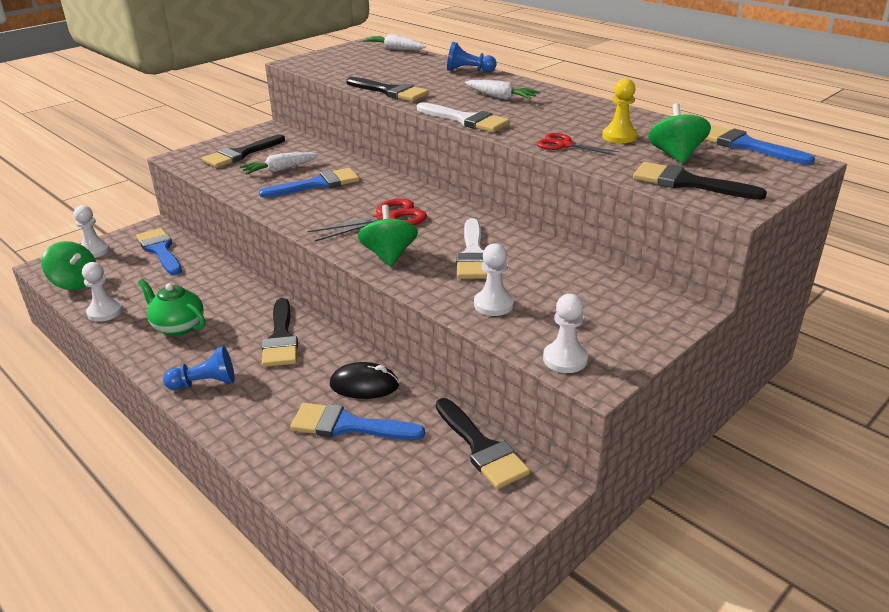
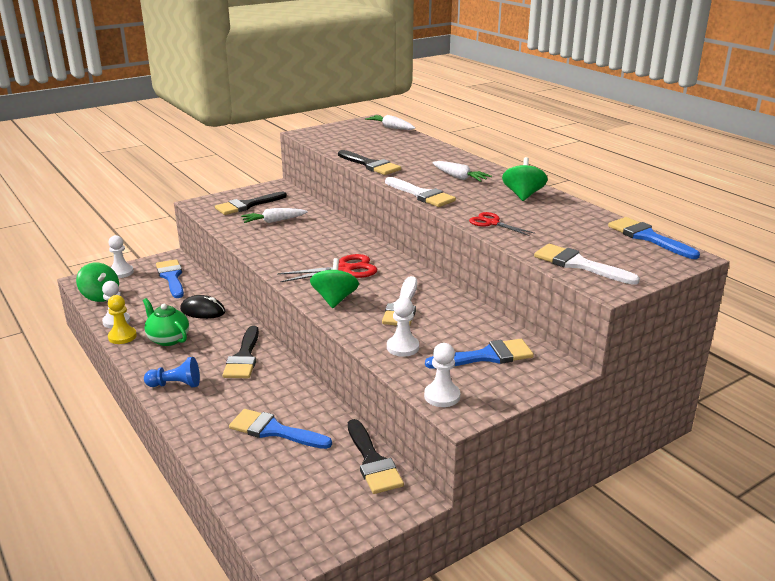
camera: 10 degrees right, 5 degrees down
(317, 184) = (299, 236): blue brush -> blue brush (486, 356)
(364, 385) = (297, 402): black mouse -> black mouse (203, 311)
(469, 71) = (444, 151): blue pawn -> none
(619, 136) = (542, 220): yellow pawn -> yellow pawn (122, 336)
(675, 155) = (581, 240): green spinning top -> green spinning top (523, 195)
(687, 183) = (578, 264): black brush -> white brush

